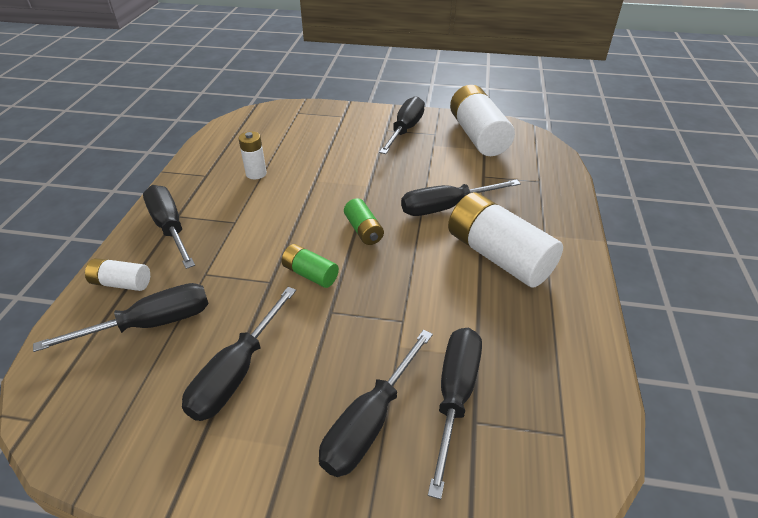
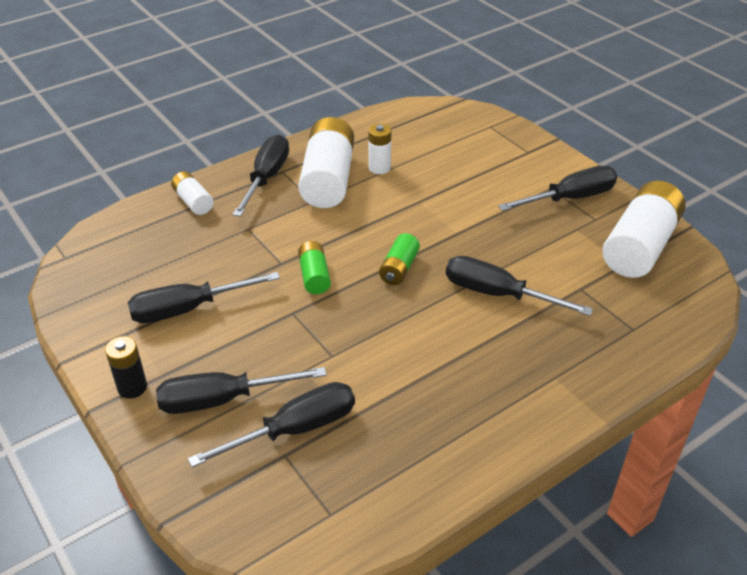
camera: 45 degrees right, 0 degrees up
(151, 324) = (178, 242): black screwdriver -> none
(275, 482) = (132, 387): none -> black battery
(498, 256) = (480, 364): white battery -> white battery (328, 179)

